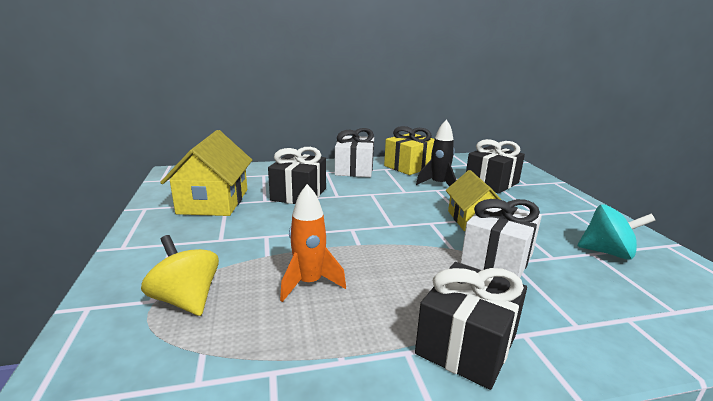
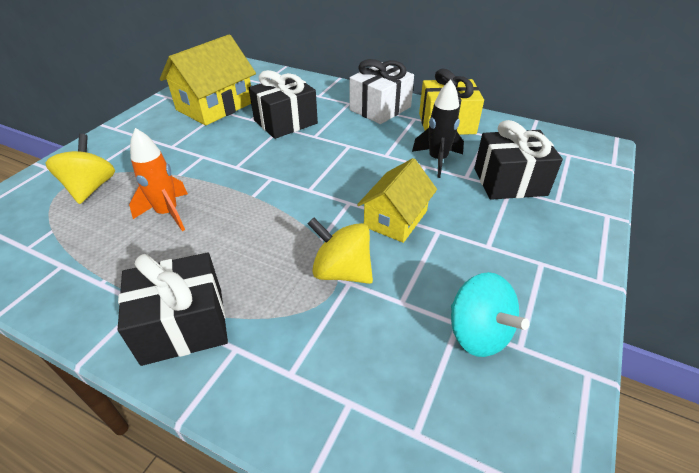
camera: 40 degrees right, 20 degrees up
(497, 258) = (342, 271): white gift -> yellow spinning top

